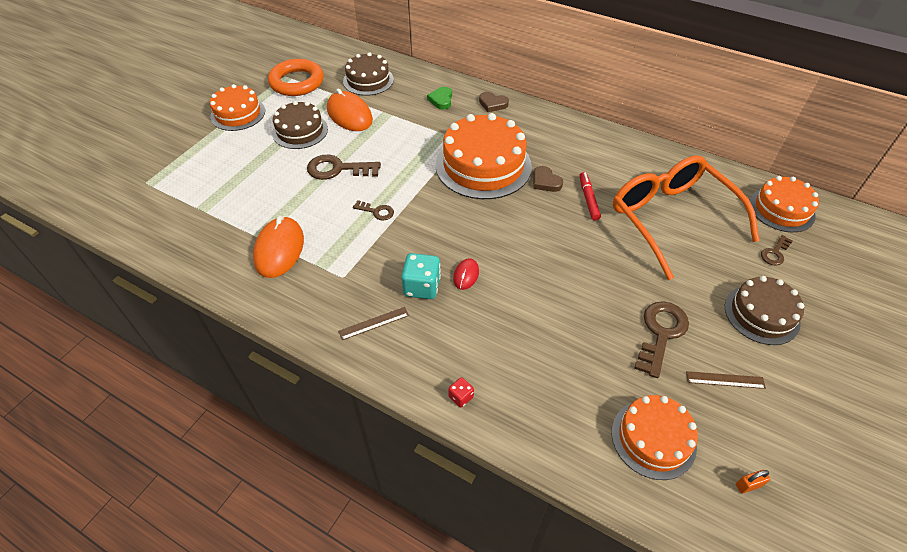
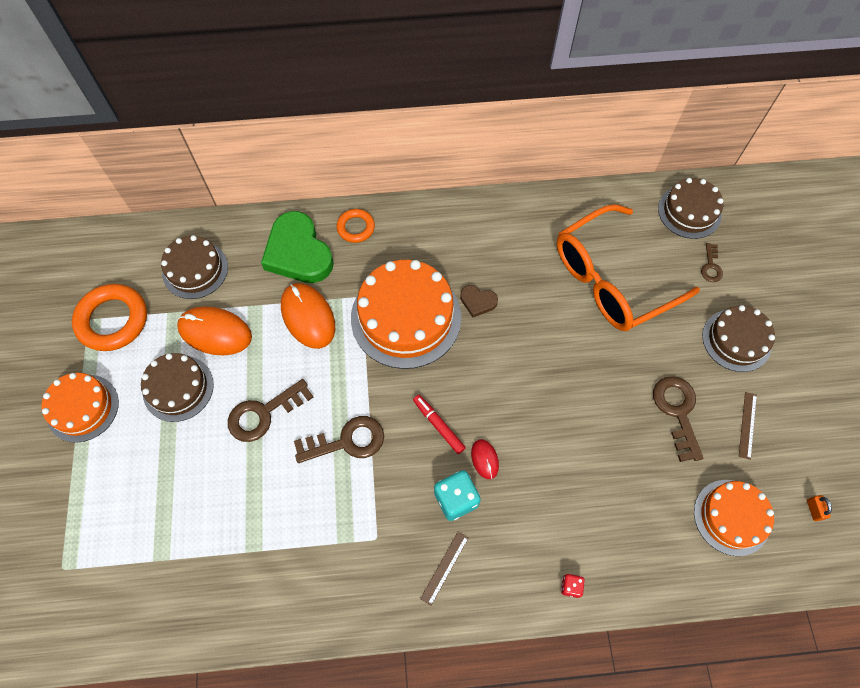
camera: 35 degrees left, 15 degrees up
(279, 249) = (288, 550): orange mouse -> orange mouse (308, 317)
(377, 211) = (347, 441): brown key -> brown key, size x1.83
(441, 100) = (298, 253): green heart -> green heart, size x2.16
(492, 104) = (356, 228): brown heart -> orange ring
(588, 199) = (529, 299): red marker -> red marker (438, 425)
(672, 219) = (612, 279): orange glasses -> orange glasses turned 60 degrees counterclockwise
(725, 380) = (747, 425): brown ruler -> brown ruler turned 45 degrees counterclockwise
(748, 485) = (813, 509): orange padlock -> orange padlock turned 45 degrees counterclockwise
(781, 209) = (689, 211): orange cake -> brown cake

